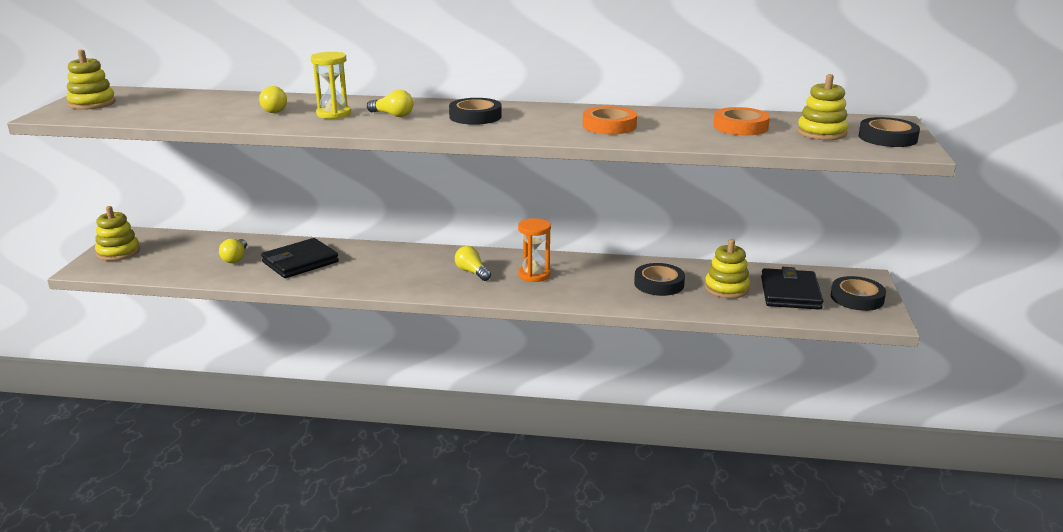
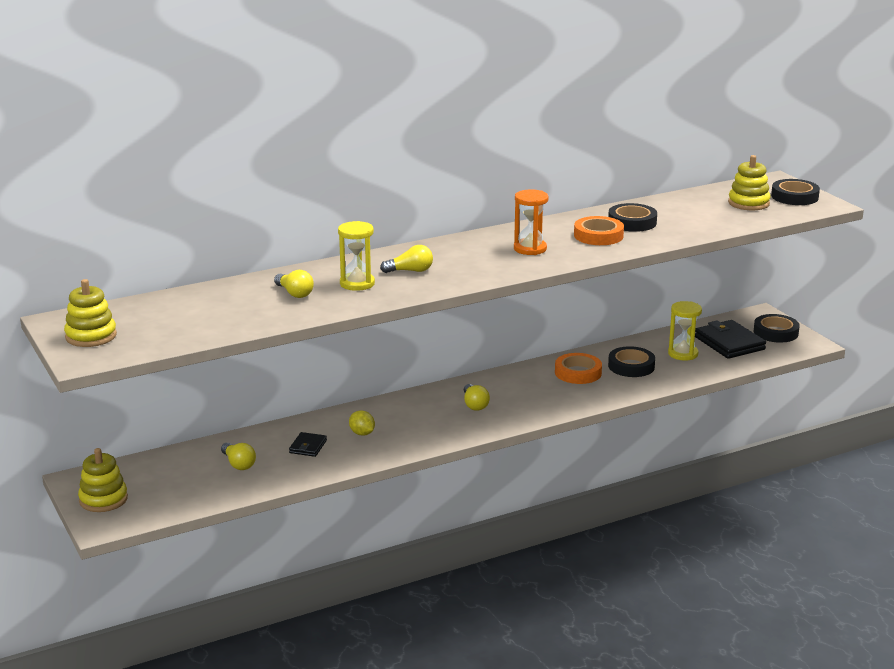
camera: 35 degrees left, 0 degrees up
(300, 262) = (308, 447): black wallet -> black wallet, size x0.53
(352, 265) = (362, 433): none -> yellow lemon
(472, 272) = (474, 405): yellow light bulb -> yellow light bulb turned 120 degrees counterclockwise
(475, 116) = (480, 254): black tape -> black tape (632, 222)
(534, 275) = (527, 390): orange hourglass -> orange hourglass (530, 249)
(726, 288) = (683, 354): yellow stacking toy -> yellow hourglass
(740, 127) = (688, 212): orange tape -> orange tape (578, 373)

